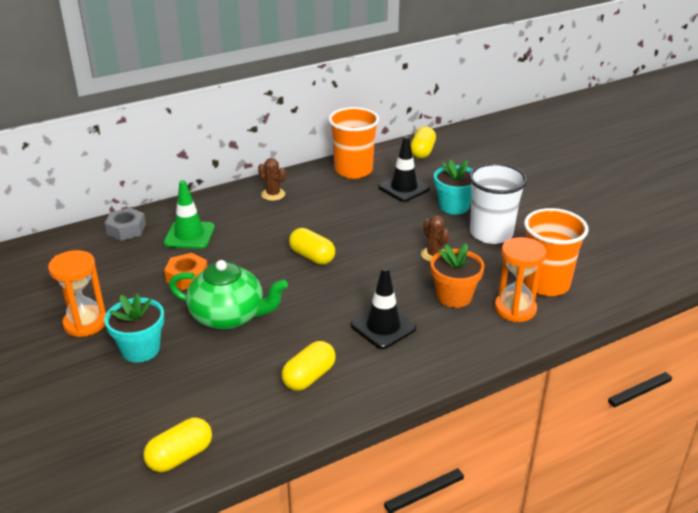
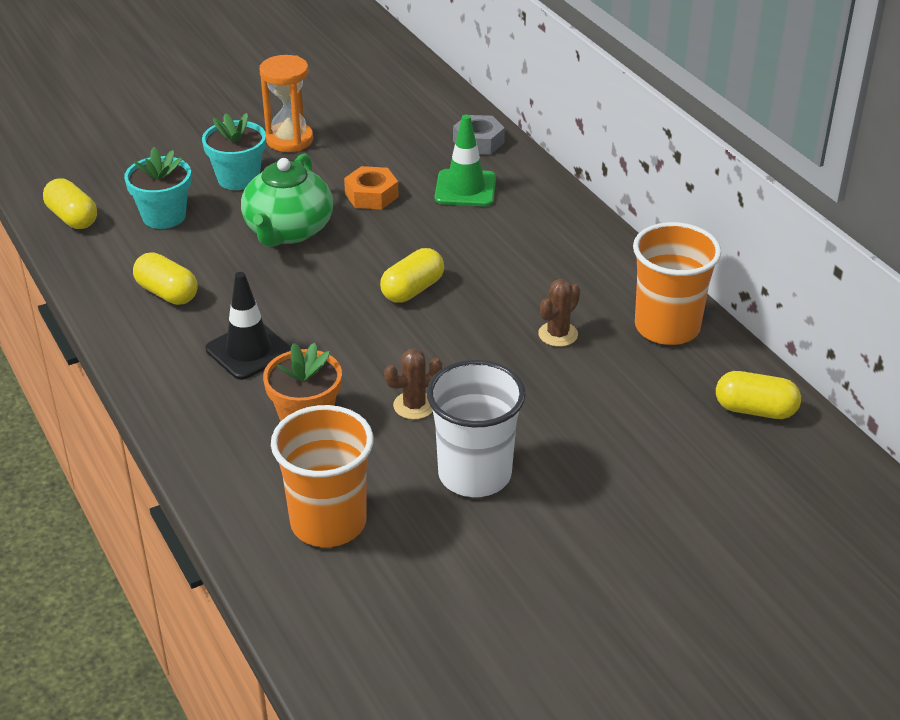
camera: 90 degrees right, 5 degrees up
(273, 194) = (578, 250): brown cactus -> brown cactus (558, 334)
(404, 188) = (615, 382): black traffic cone -> none
(454, 206) = (560, 437): turquoise flower pot -> turquoise flower pot (164, 216)
(515, 309) = (269, 479): orange hourglass -> none

